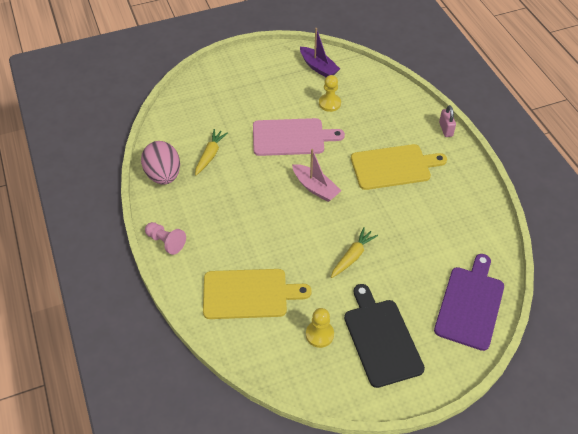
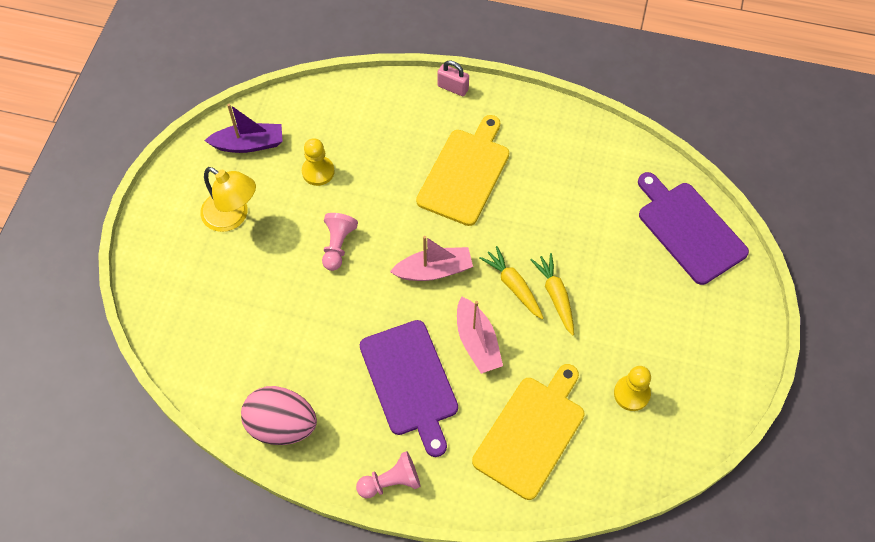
camera: 55 degrees left, 10 degrees up
(210, 155) = (292, 352): yellow carrot -> yellow carrot (513, 286)
(234, 216) = (410, 382): none -> purple cutting board
(269, 86) = (232, 217): none -> yellow lamp
(287, 234) = (477, 342): none -> pink boat
(291, 137) = (338, 246): pink cutting board -> pink pawn
(381, 339) = (675, 338): black cutting board -> none

